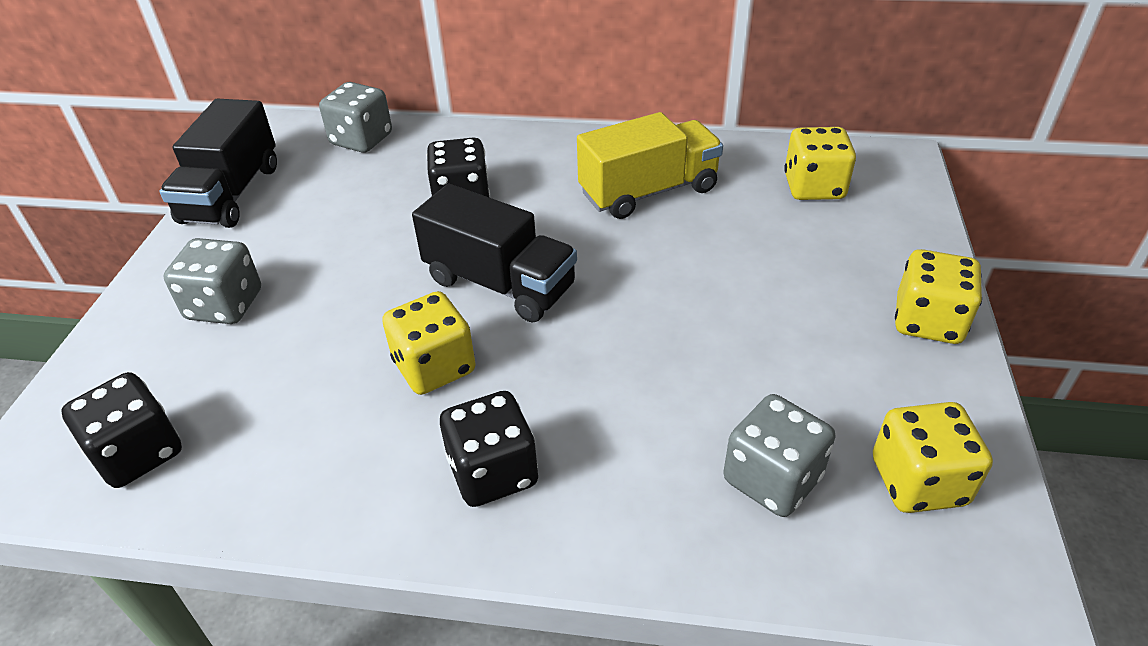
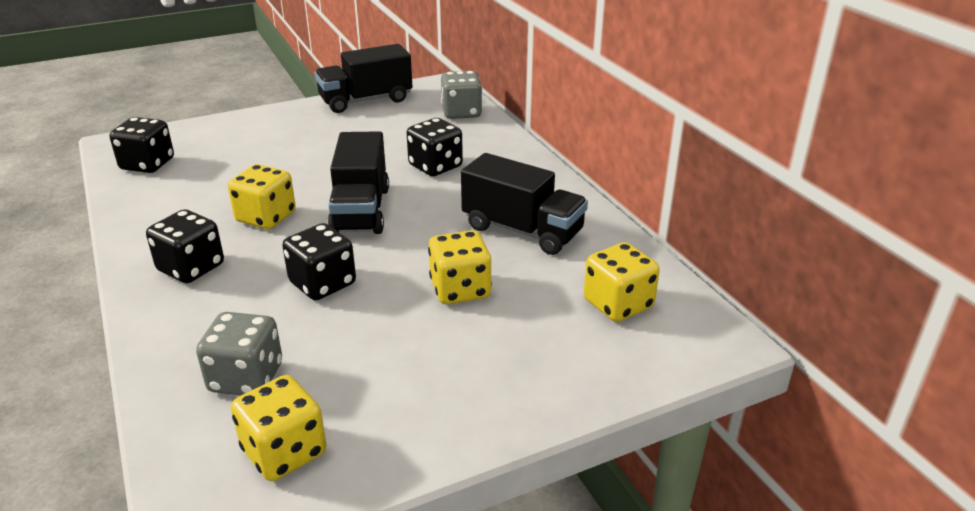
camera: 55 degrees right, 10 degrees down
(225, 305) = (270, 139): grey dice -> none
(630, 361) = (322, 283): none -> black dice
(648, 191) = (522, 230): yellow truck -> black truck
(928, 321) = (486, 414): yellow dice -> yellow dice (460, 289)

